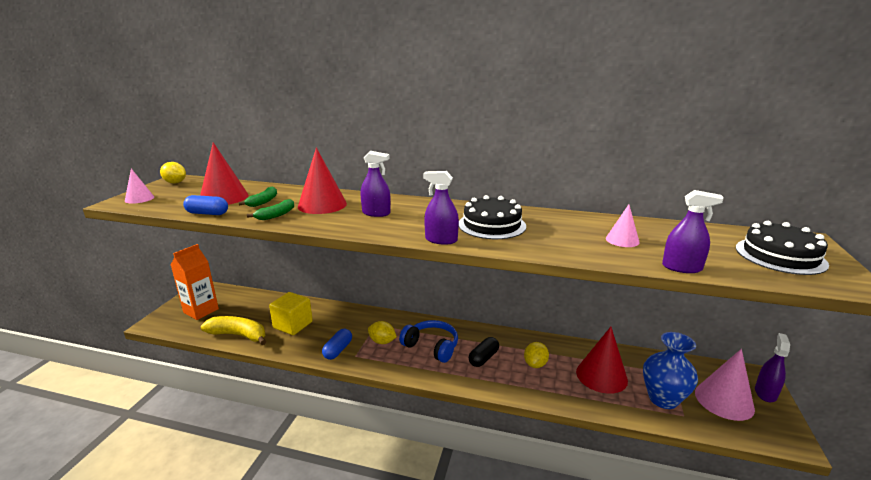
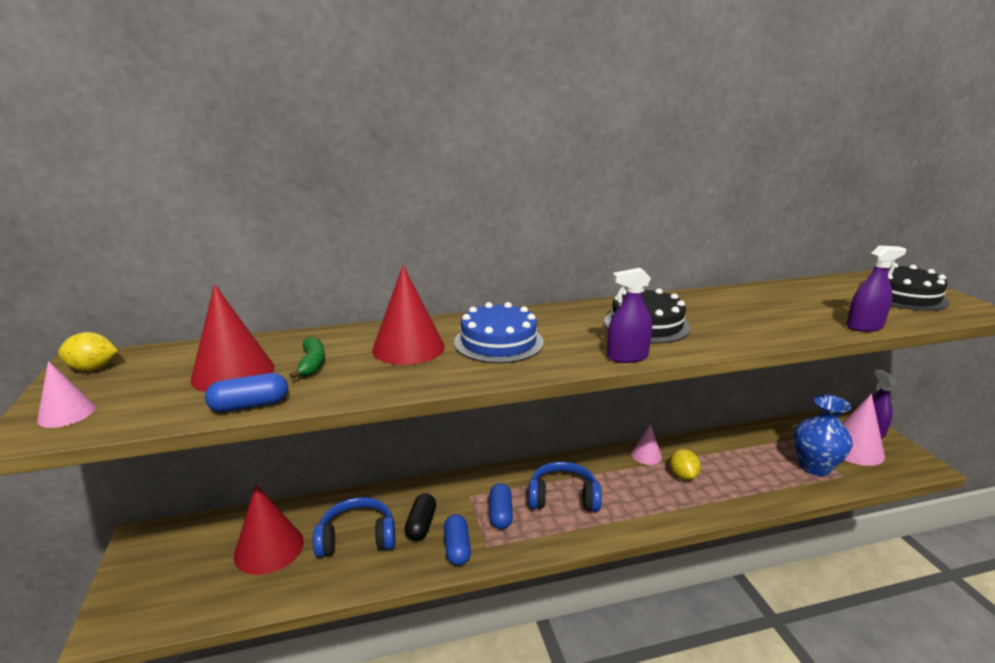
camera: 30 degrees left, 0 degrees up
(201, 311) = (178, 574): orange carton -> none
(239, 335) = (288, 586): yellow banana -> none
(276, 215) = (368, 379): green banana -> none
(293, 325) = (357, 538): yellow cube -> blue headphones
(376, 213) = (498, 342): purple spray bottle -> blue cake
(382, 341) = (500, 514): yellow lemon -> blue capsule
(483, 358) = (629, 489): black capsule -> black capsule (421, 525)
(601, 376) = (748, 464): red cone -> red cone (269, 548)
(622, 240) = (780, 311): pink cone -> pink cone (646, 455)

